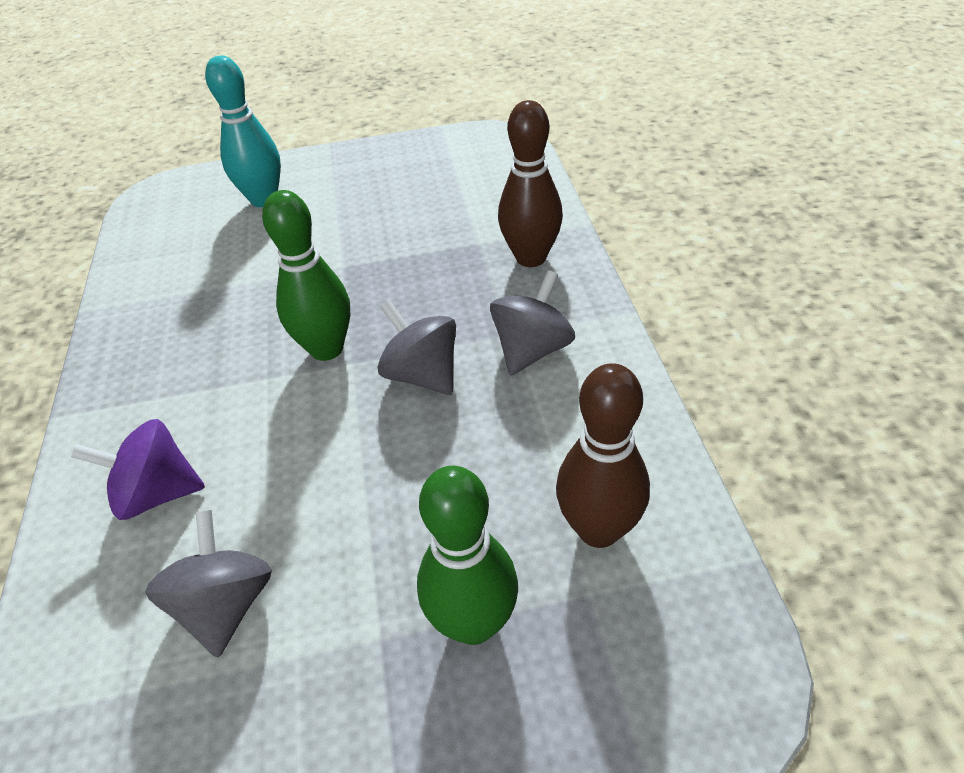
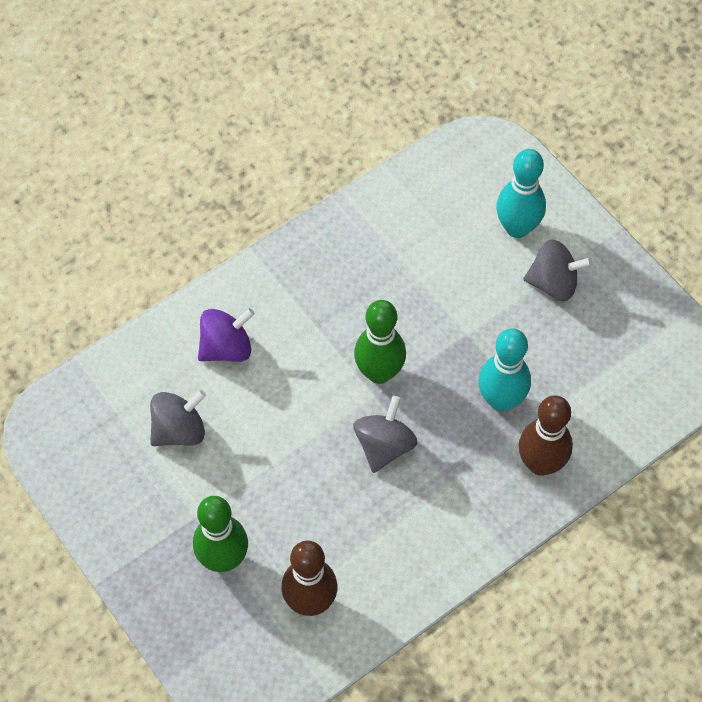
camera: 60 degrees right, 15 degrees up
(157, 493) = (226, 348): purple spinning top -> purple spinning top turned 90 degrees clockwise
(437, 264) = (501, 400): none -> turquoise bowling pin
(532, 350) = (440, 506): grey spinning top -> grey spinning top (553, 283)

